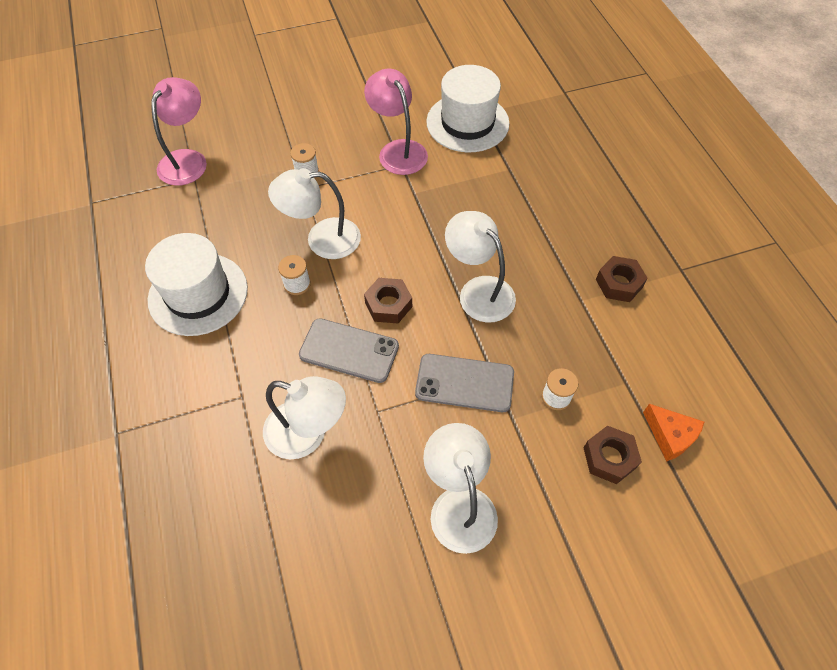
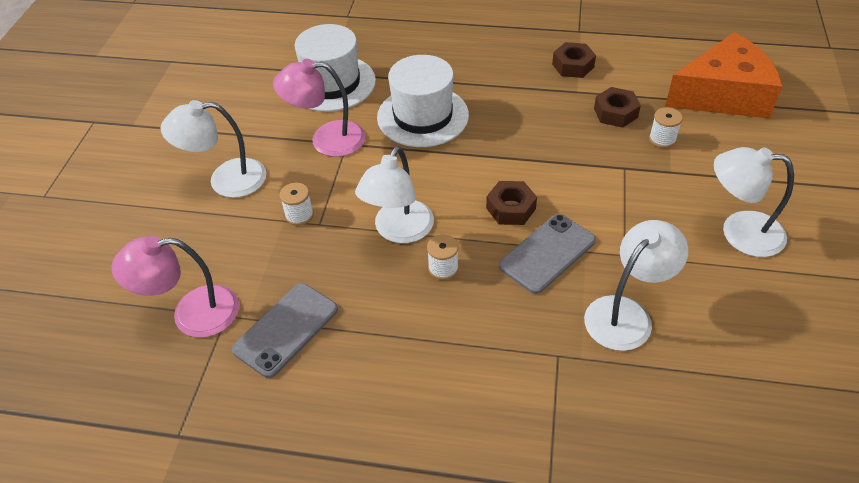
camera: 60 degrees left, 10 degrees down
(188, 160) = (192, 314): pink lamp -> pink lamp turned 60 degrees counterclockwise
(198, 294) = (401, 357): white hat -> white hat (423, 116)
(464, 383) = (622, 187): grey phone -> grey phone (286, 329)
(478, 291) = (531, 145): white lamp -> white lamp (226, 180)
(609, 458) = (729, 132): brown nut -> brown nut (615, 113)
(670, 436) = (723, 94): orange cheese -> orange cheese, size x2.22

